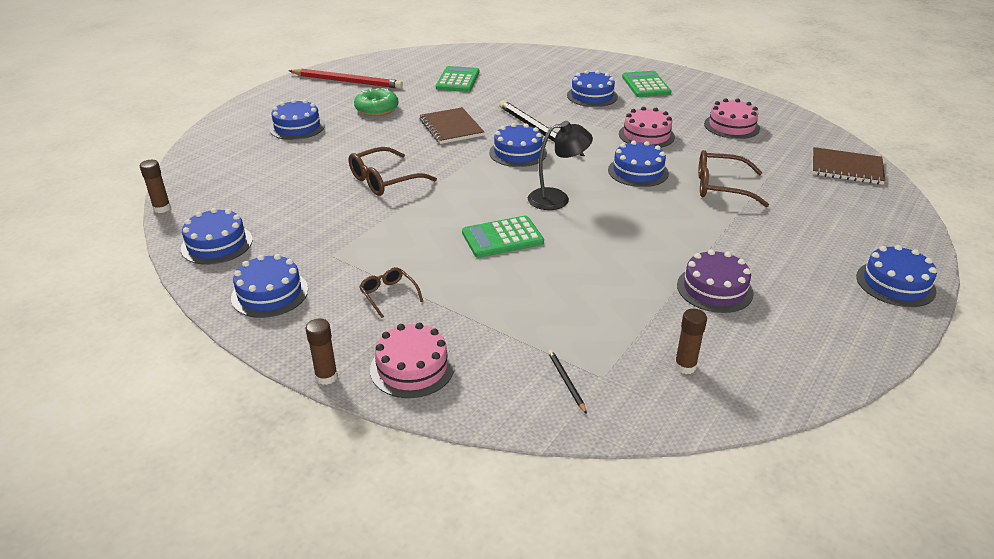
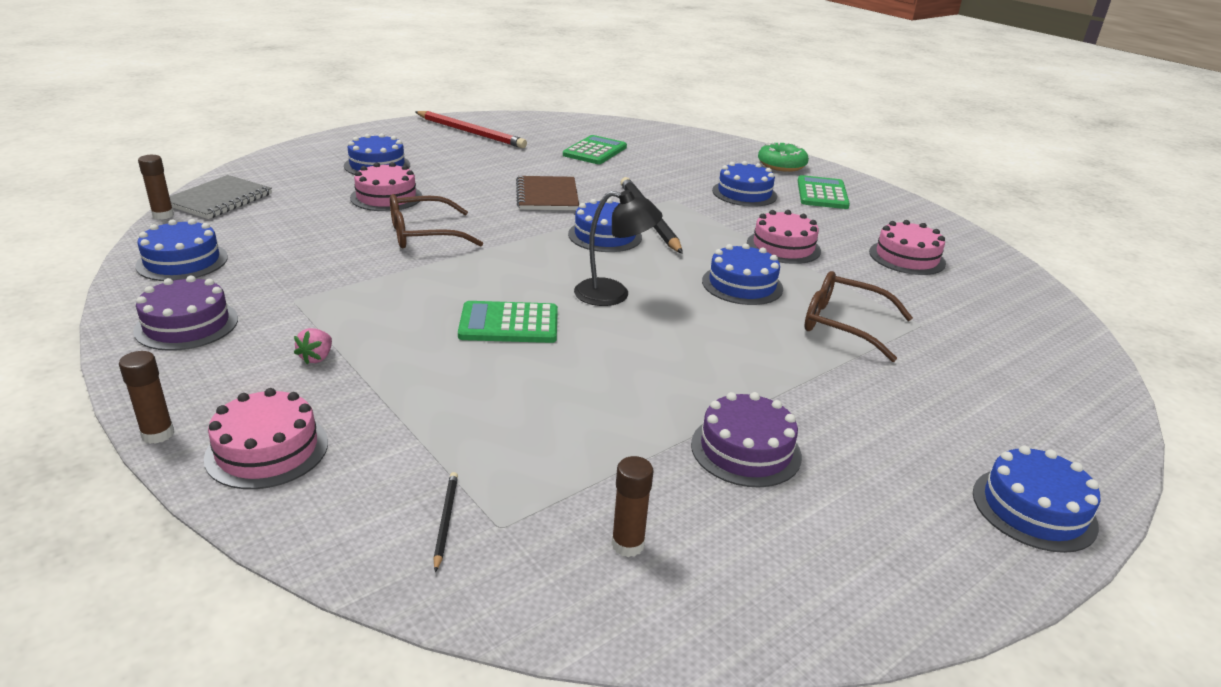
camera: 15 degrees right, 5 degrees down
(195, 185) = (219, 199): none -> grey notebook
(270, 293) = (187, 325): blue cake -> purple cake
(328, 154) = (386, 197): none -> pink cake
(377, 109) = (479, 163): green donut -> green donut (781, 165)
(389, 295) = (317, 358): brown glasses -> pink strawberry
(846, 168) = (1044, 338): brown notebook -> none

